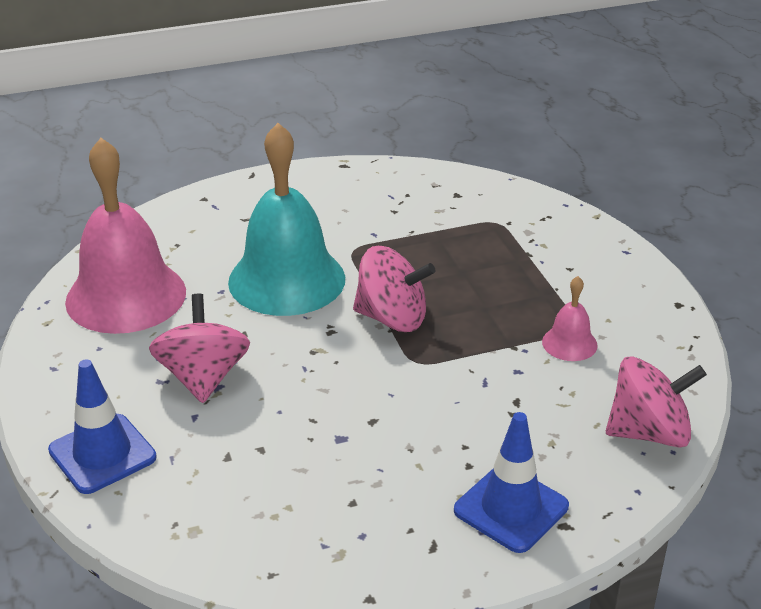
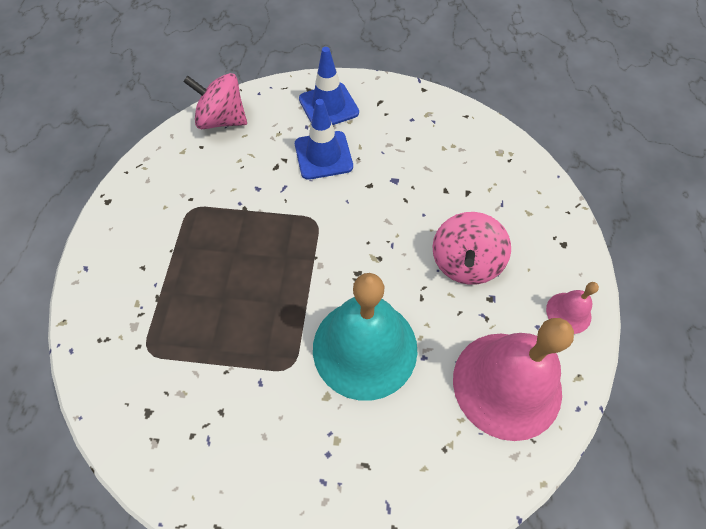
camera: 155 degrees left, 25 degrees up
(102, 454) = (545, 222): blue traffic cone -> blue traffic cone (323, 155)
(392, 318) = (307, 267): pink spinning top -> none
(569, 343) = (207, 196): pink bell -> pink bell (568, 312)

